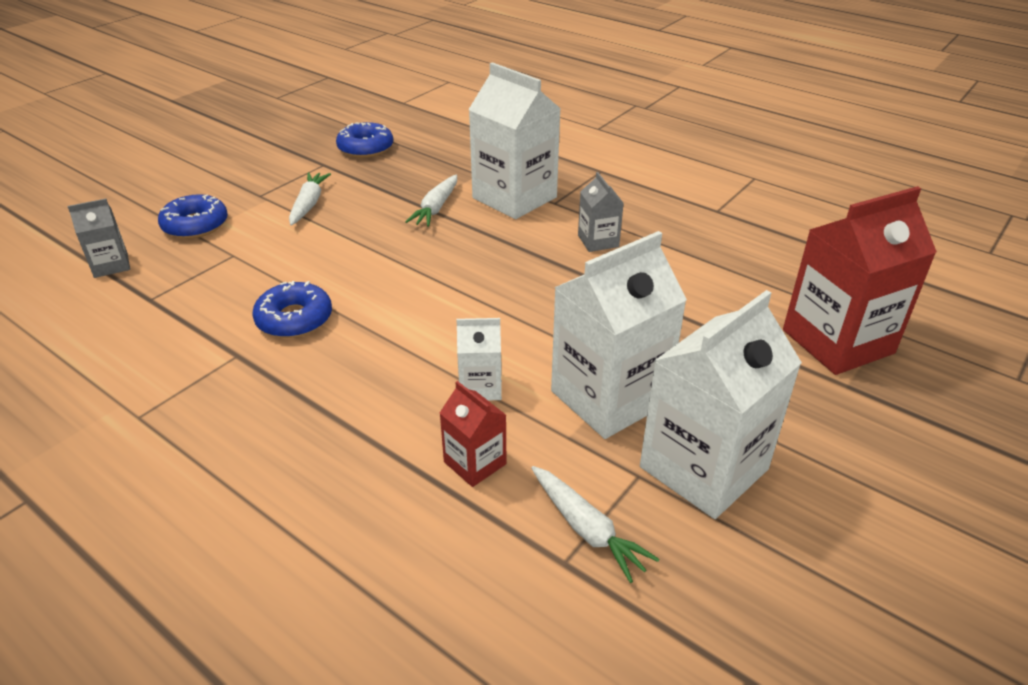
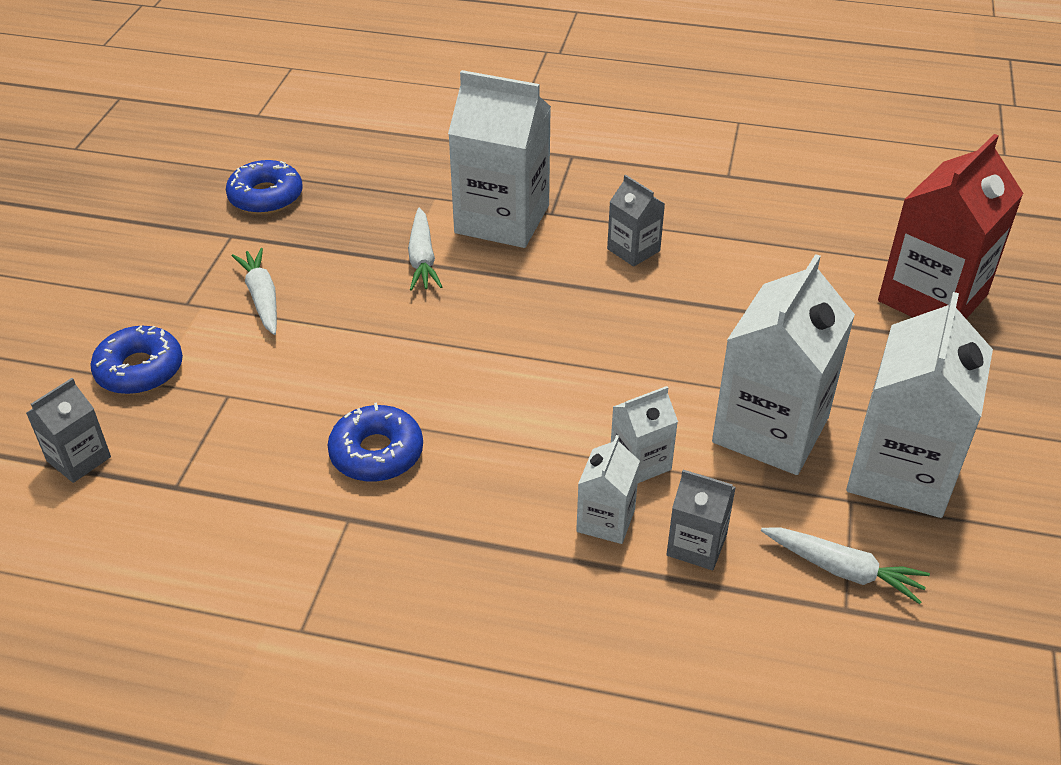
camera: 25 degrees left, 5 degrees up
(418, 419) = (605, 520): none -> white carton
(475, 463) = (696, 545): red carton -> grey carton

